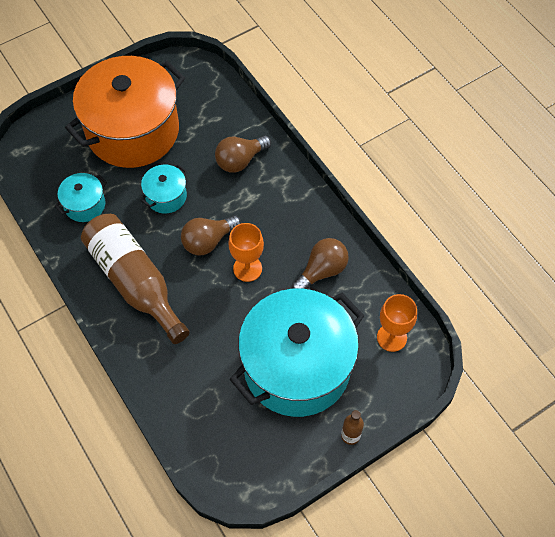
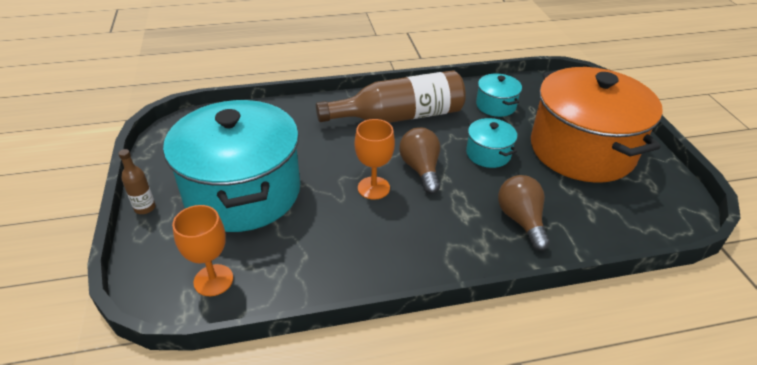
camera: 110 degrees right, 20 degrees down
(322, 271) = (336, 246): brown light bulb -> none

